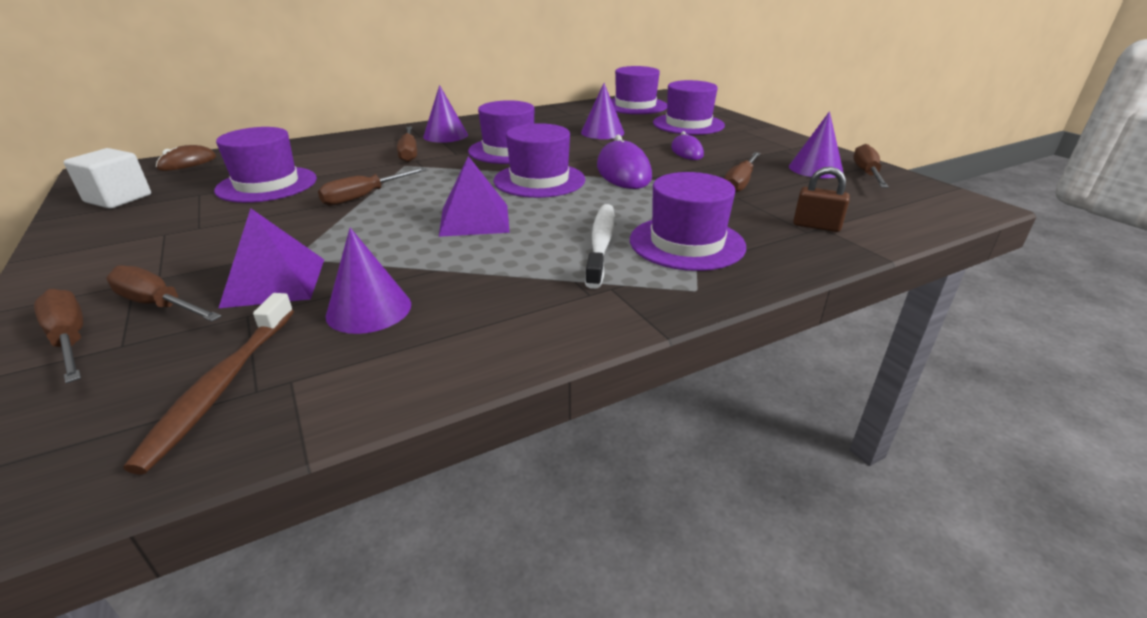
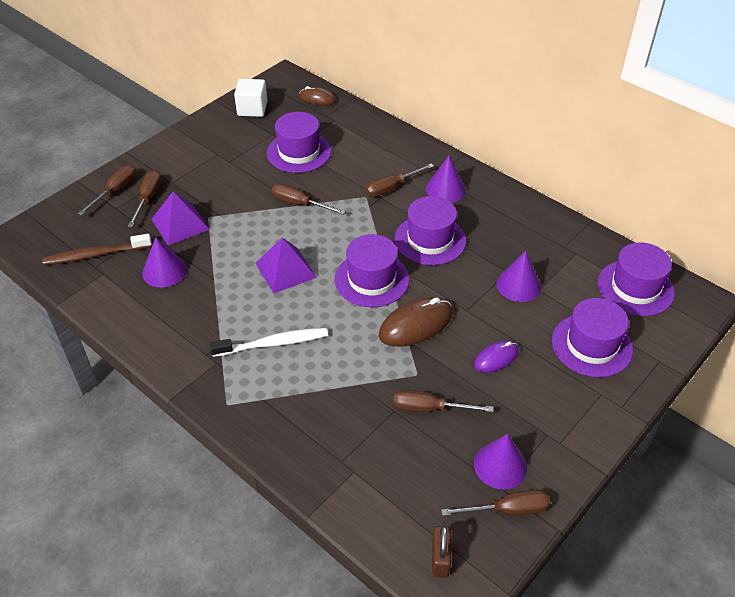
camera: 70 degrees right, 15 degrees up
(623, 172) = (416, 325): purple mouse -> brown mouse
(687, 243) = (292, 389): purple hat -> none
(816, 226) = (354, 467): brown padlock -> brown padlock (440, 559)

